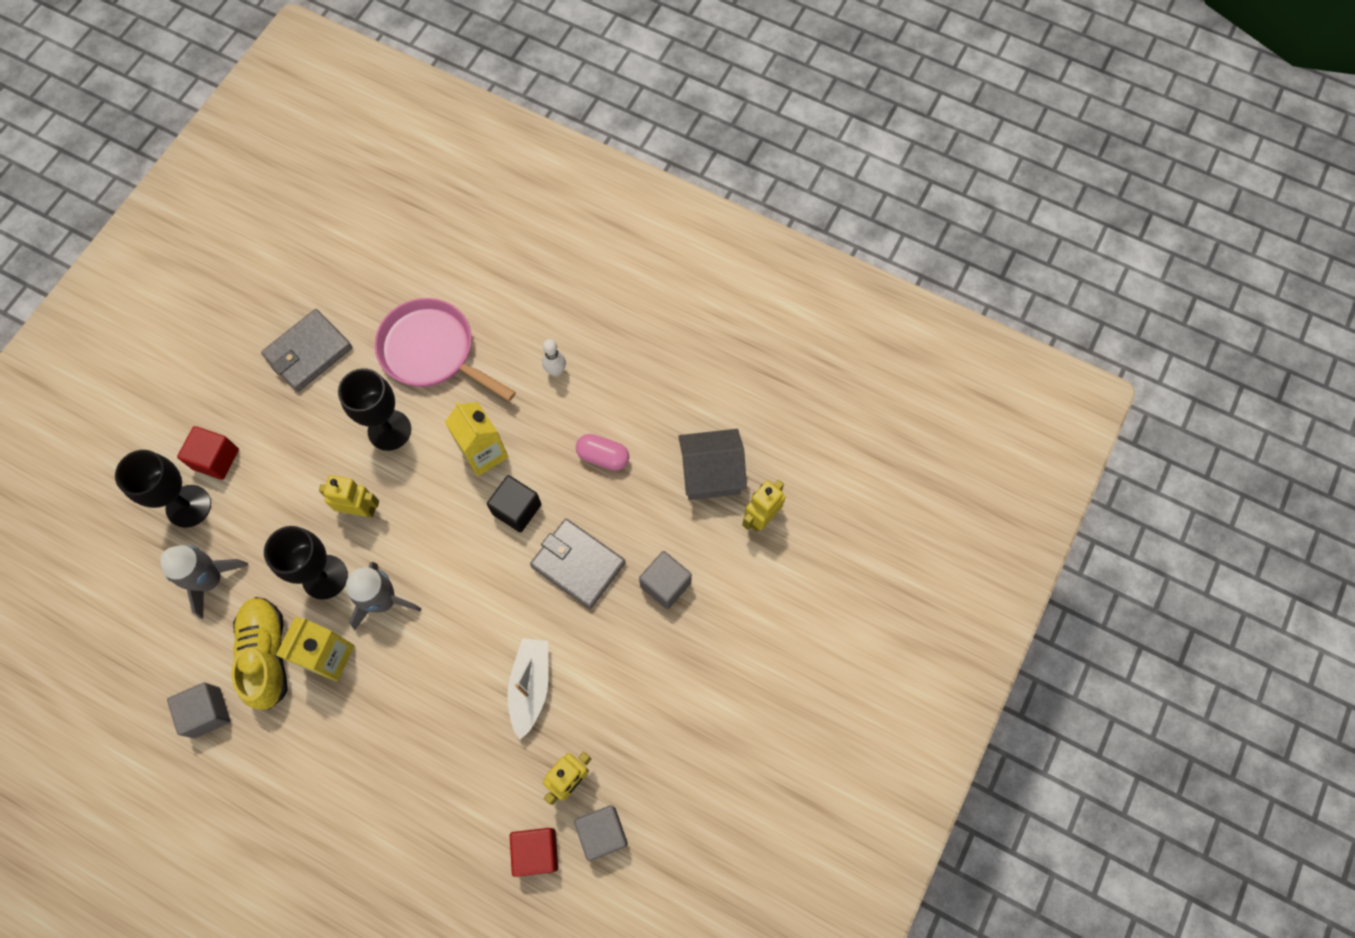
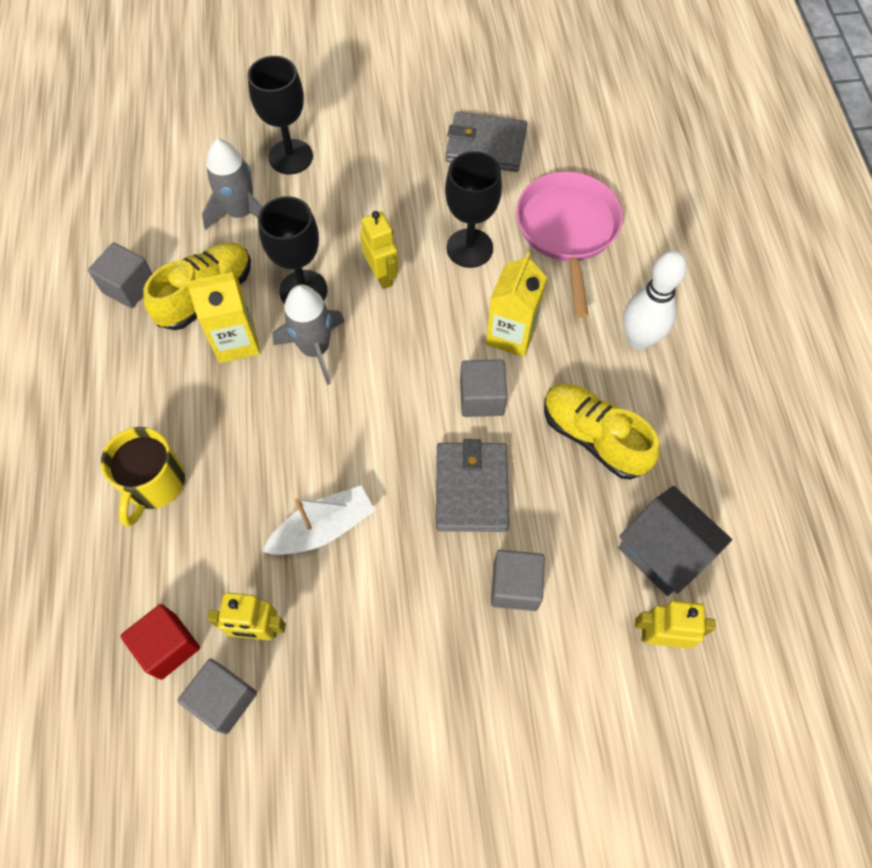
camera: 55 degrees right, 5 degrees down
(216, 459) = (343, 147): red cube -> none
(402, 791) = (154, 483): none -> yellow mug
(517, 509) = (481, 398): black cube -> grey cube
(556, 371) = (639, 339): white bowling pin -> white bowling pin, size x1.79
(603, 457) = (594, 437): pink capsule -> yellow shoe

